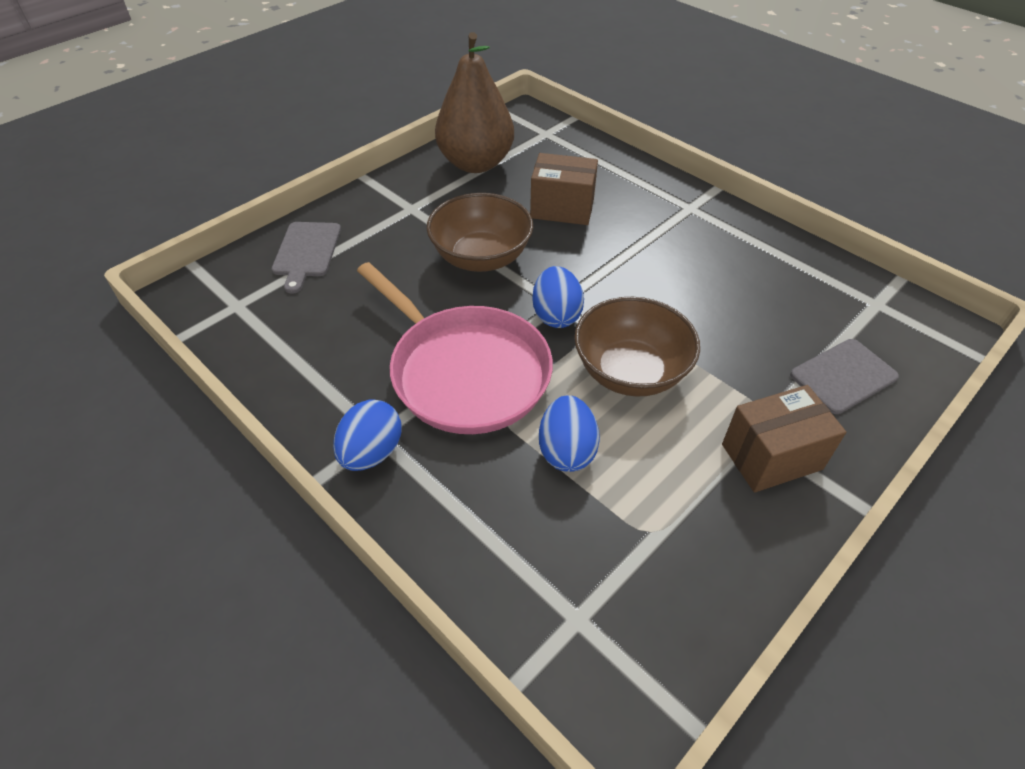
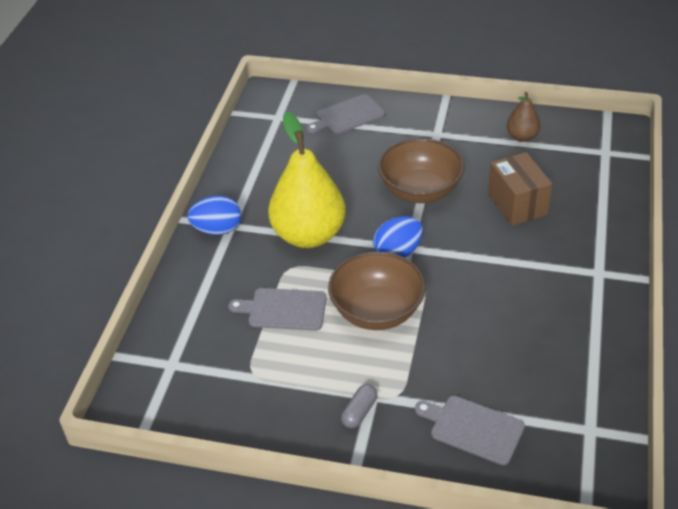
camera: 60 degrees right, 5 degrees down
(464, 371) = (309, 235): pink pan -> yellow pear
(476, 163) = (522, 137): brown pear -> brown pear, size x0.48
(566, 450) = (283, 309): blue egg -> grey cutting board
(771, 457) = (359, 412): brown box -> grey capsule

